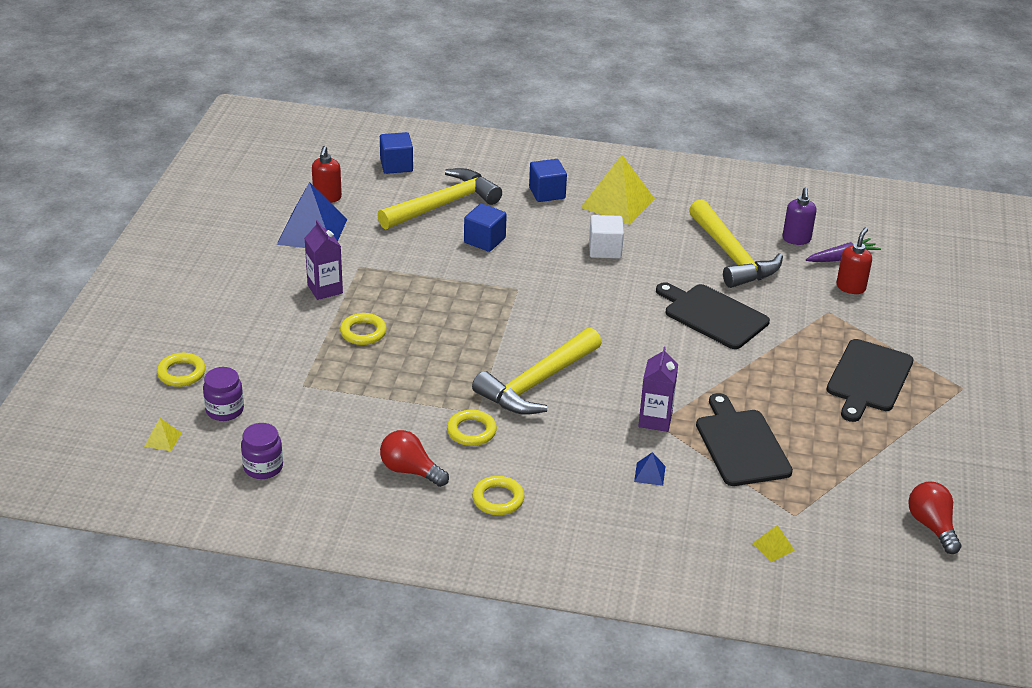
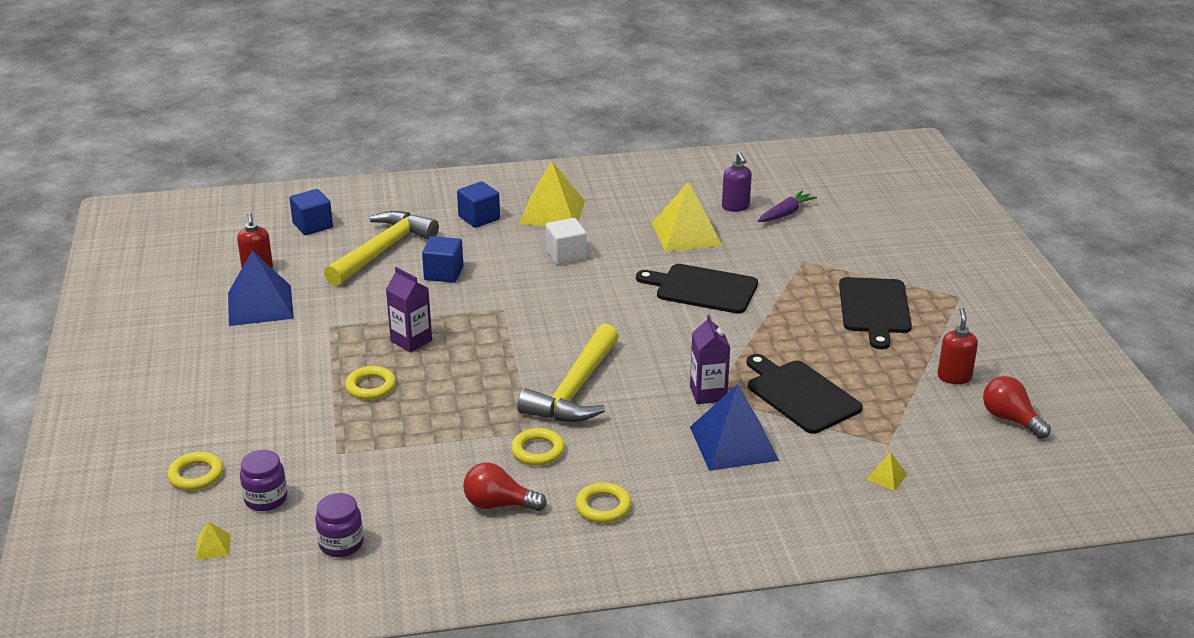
camera: 20 degrees left, 5 degrees down
(325, 289) = (306, 356): purple carton -> purple carton (411, 341)
(649, 474) = (733, 443): blue pyramid -> blue pyramid, size x2.39
(731, 256) = (686, 234): yellow hammer -> yellow pyramid
(851, 287) = (809, 236): red soap dispenser -> red soap dispenser (954, 377)

